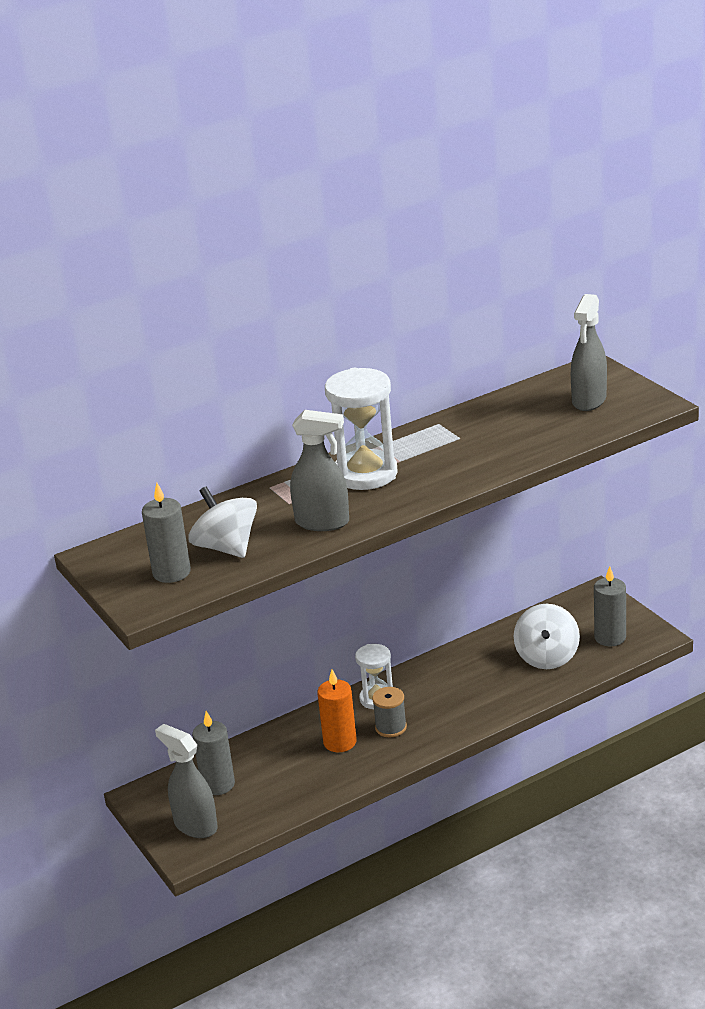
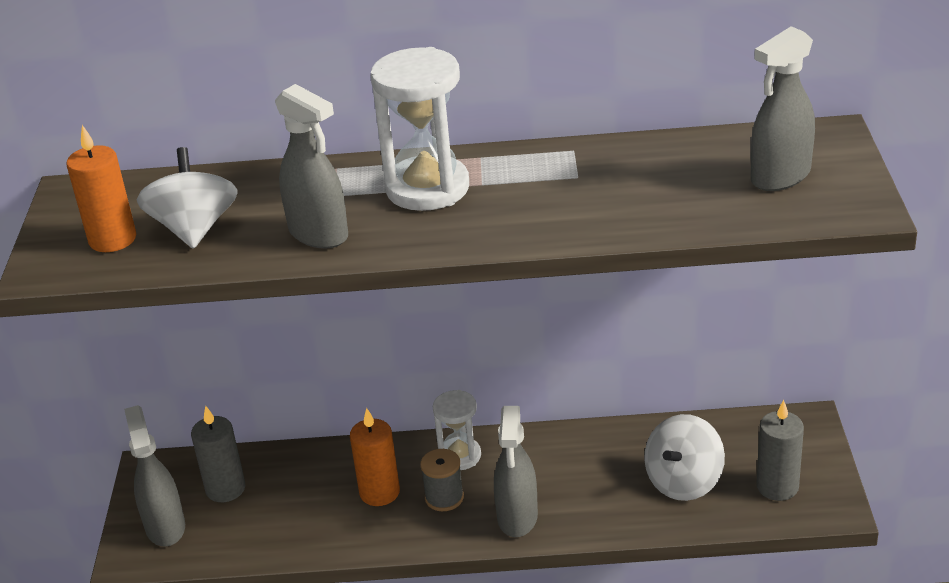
camera: 30 degrees right, 5 degrees up
(171, 572) = (112, 239): grey candle -> orange candle
(454, 719) = (517, 517): none -> grey spray bottle

